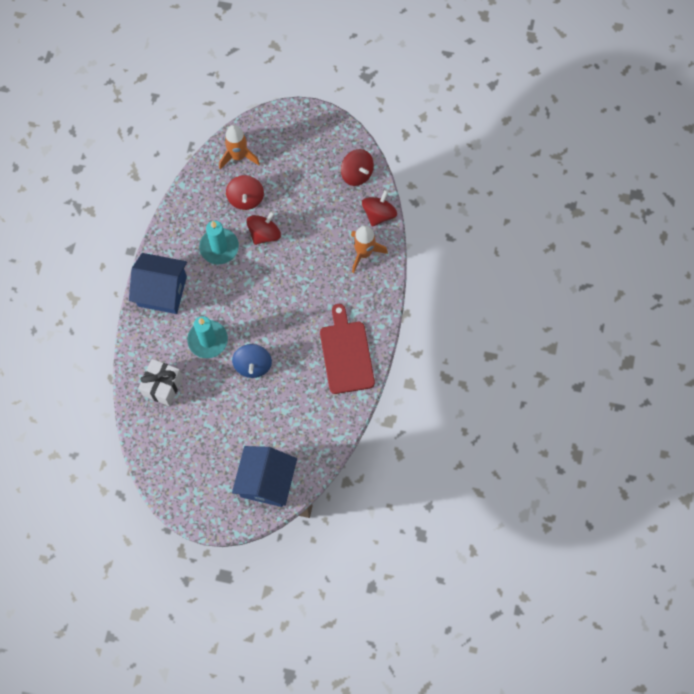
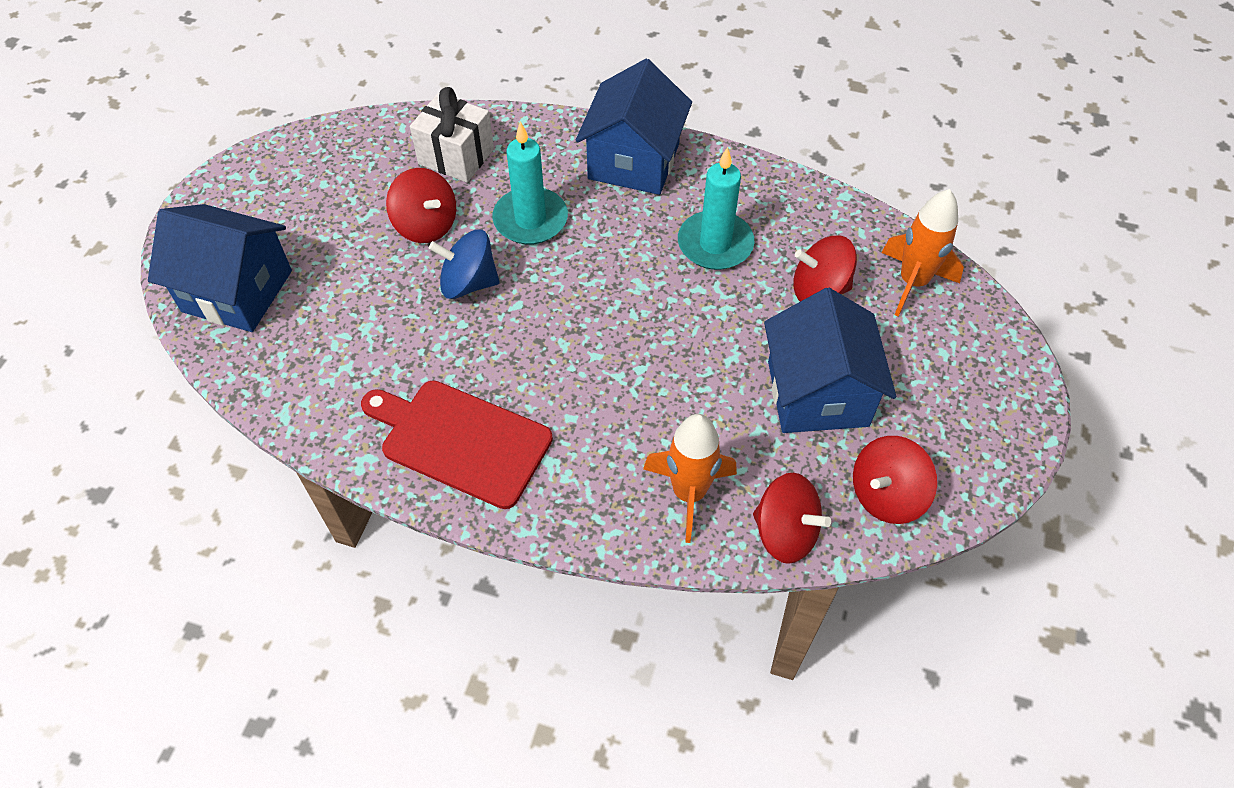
camera: 95 degrees right, 15 degrees down
(264, 233) = (741, 315): red spinning top -> red spinning top (426, 225)
(307, 200) = (817, 393): none -> blue house
(346, 354) = (460, 441): red cutting board -> red cutting board turned 150 degrees counterclockwise

